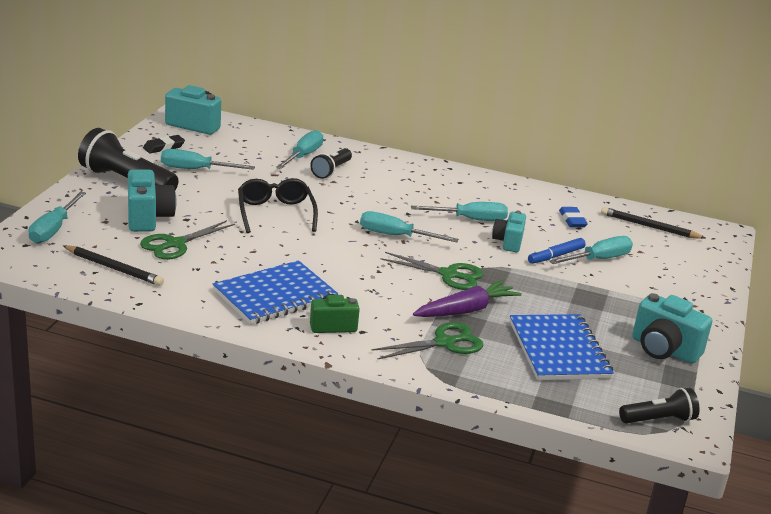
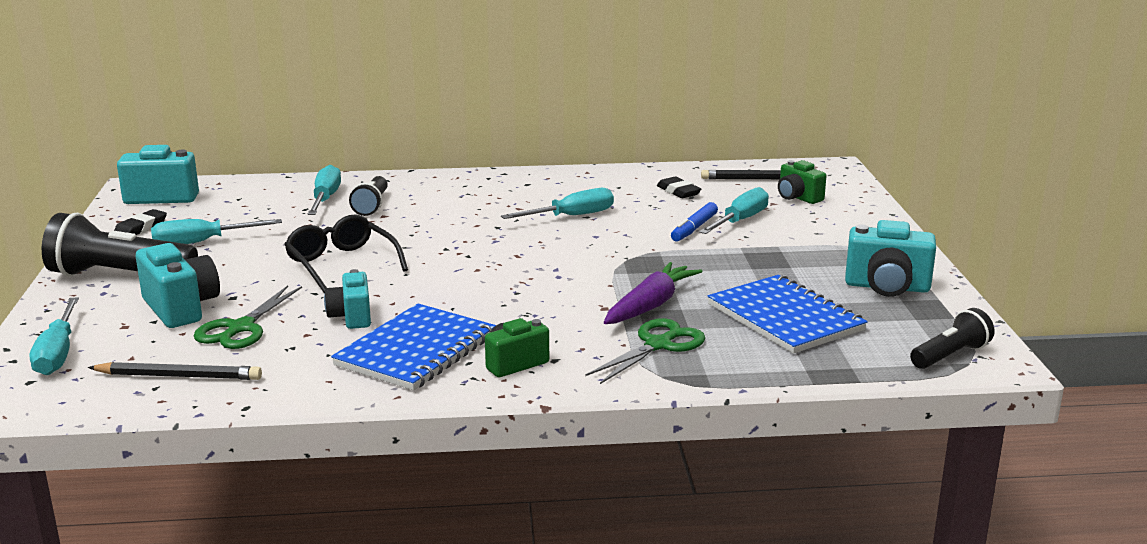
camera: 20 degrees left, 5 degrees down
(395, 236) = (504, 252): turquoise screwdriver -> none
(449, 275) = (598, 275): green scissors -> none
(508, 242) = (632, 228): turquoise camera -> turquoise camera (351, 317)
(572, 220) = (678, 191): blue eraser -> black eraser
(665, 252) = (798, 197): none -> green camera

